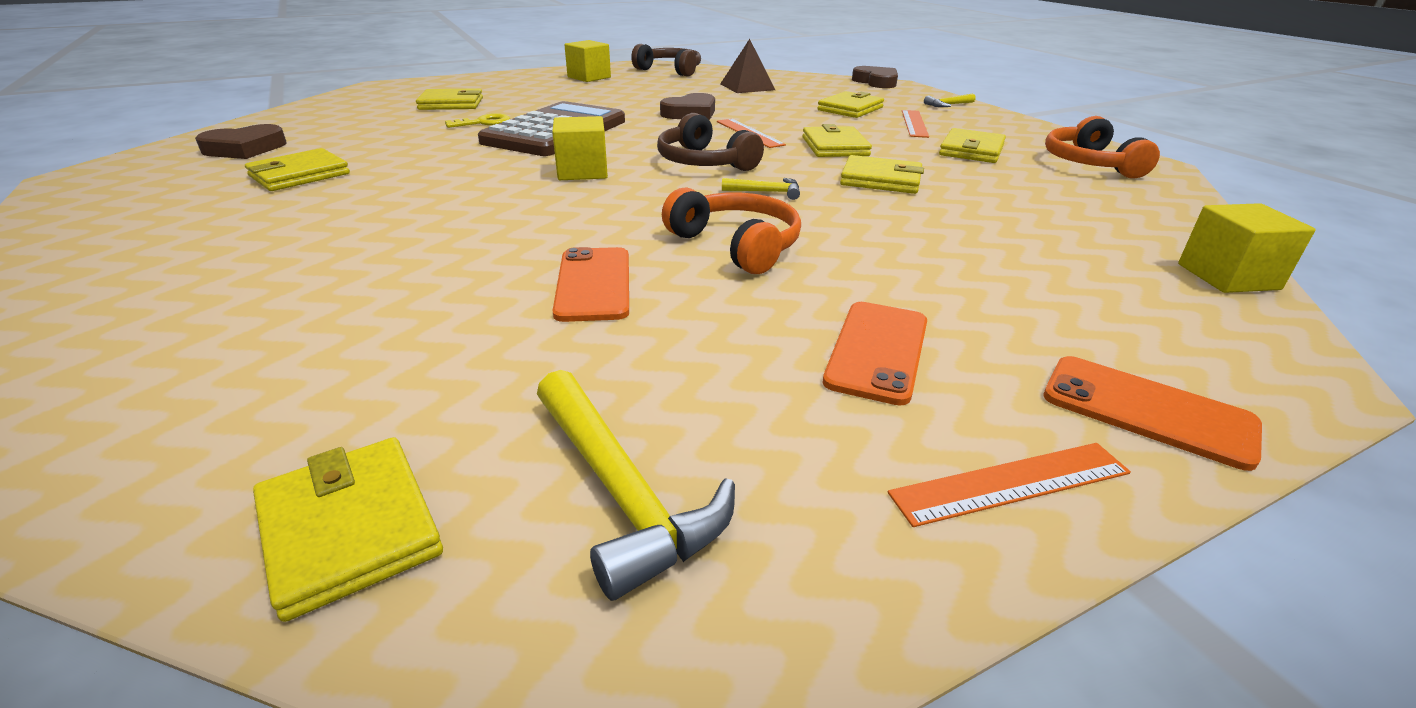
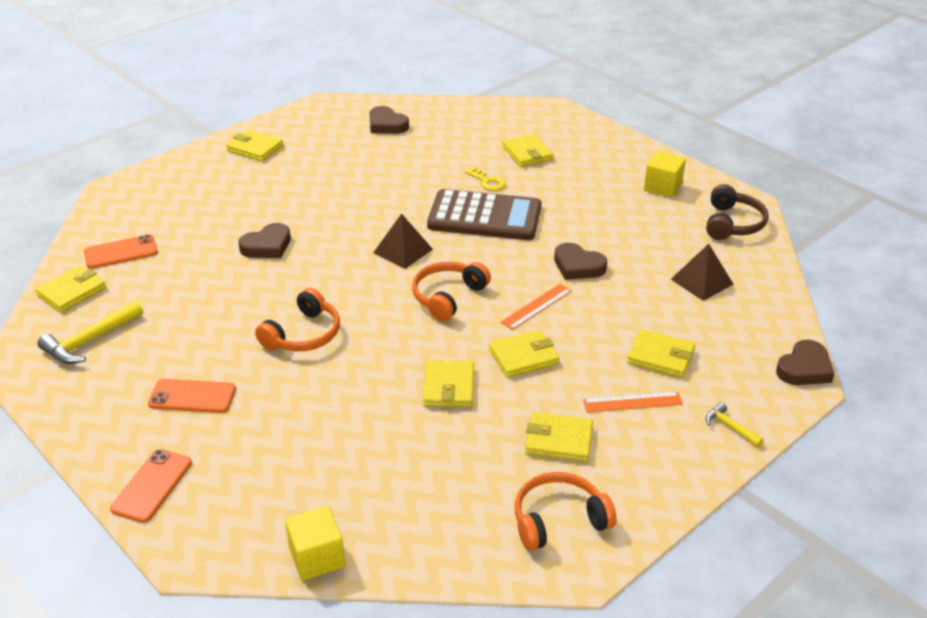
camera: 75 degrees right, 5 degrees up
(299, 175) = (352, 159): yellow wallet -> yellow wallet (255, 148)
(459, 252) = (267, 246): none -> brown heart
(582, 172) = (403, 251): yellow cube -> brown pyramid
(593, 284) = (242, 296): orange phone -> orange phone (121, 252)
(704, 162) = (448, 297): brown headphones -> orange headphones
(766, 192) = (397, 334): yellow hammer -> none
(1011, 483) = (99, 436): orange ruler -> none

